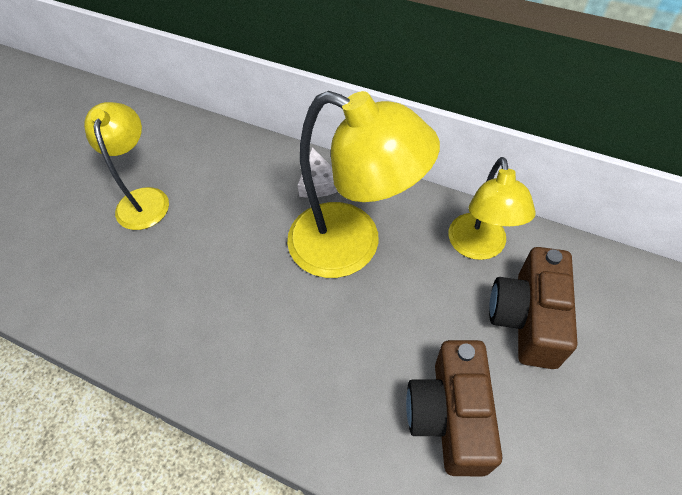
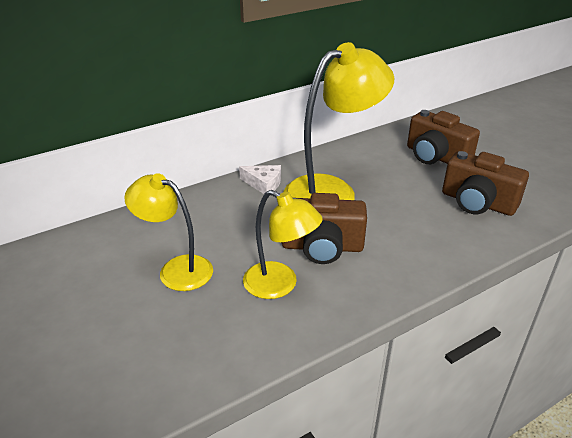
camera: 60 degrees left, 20 degrees down
(242, 289) = (322, 247): none -> brown camera
(478, 247) = (376, 151): yellow lamp -> yellow lamp (280, 285)

